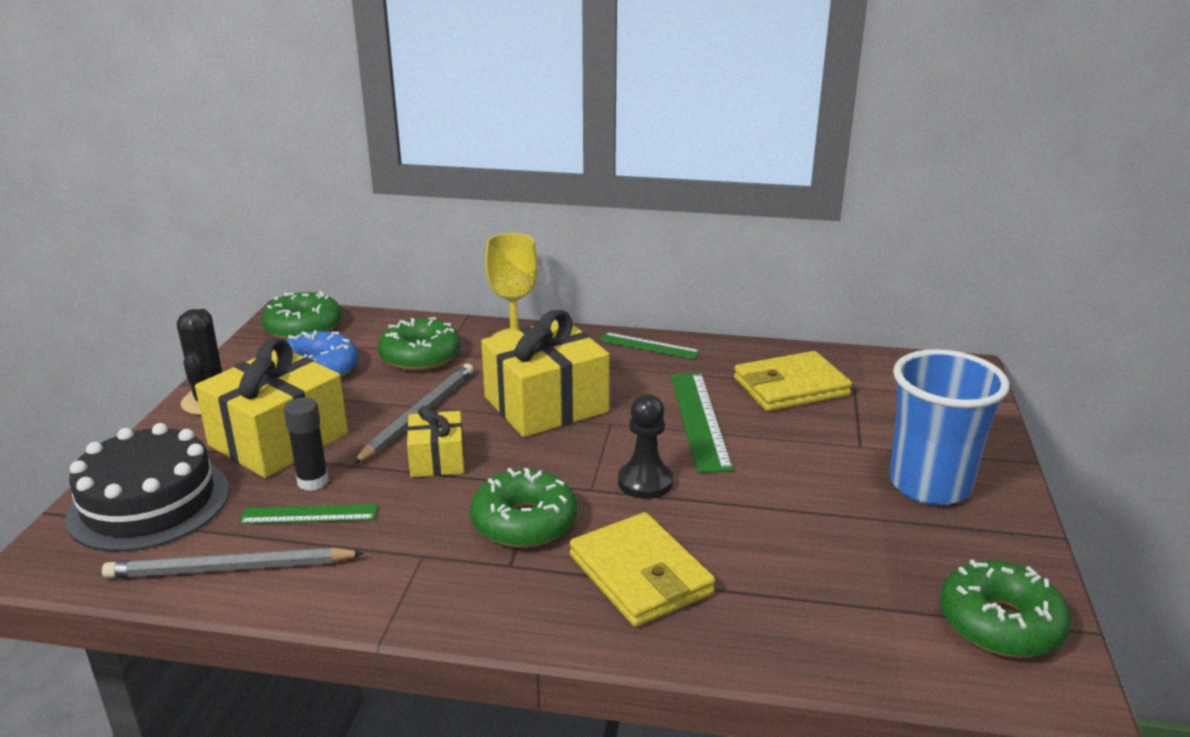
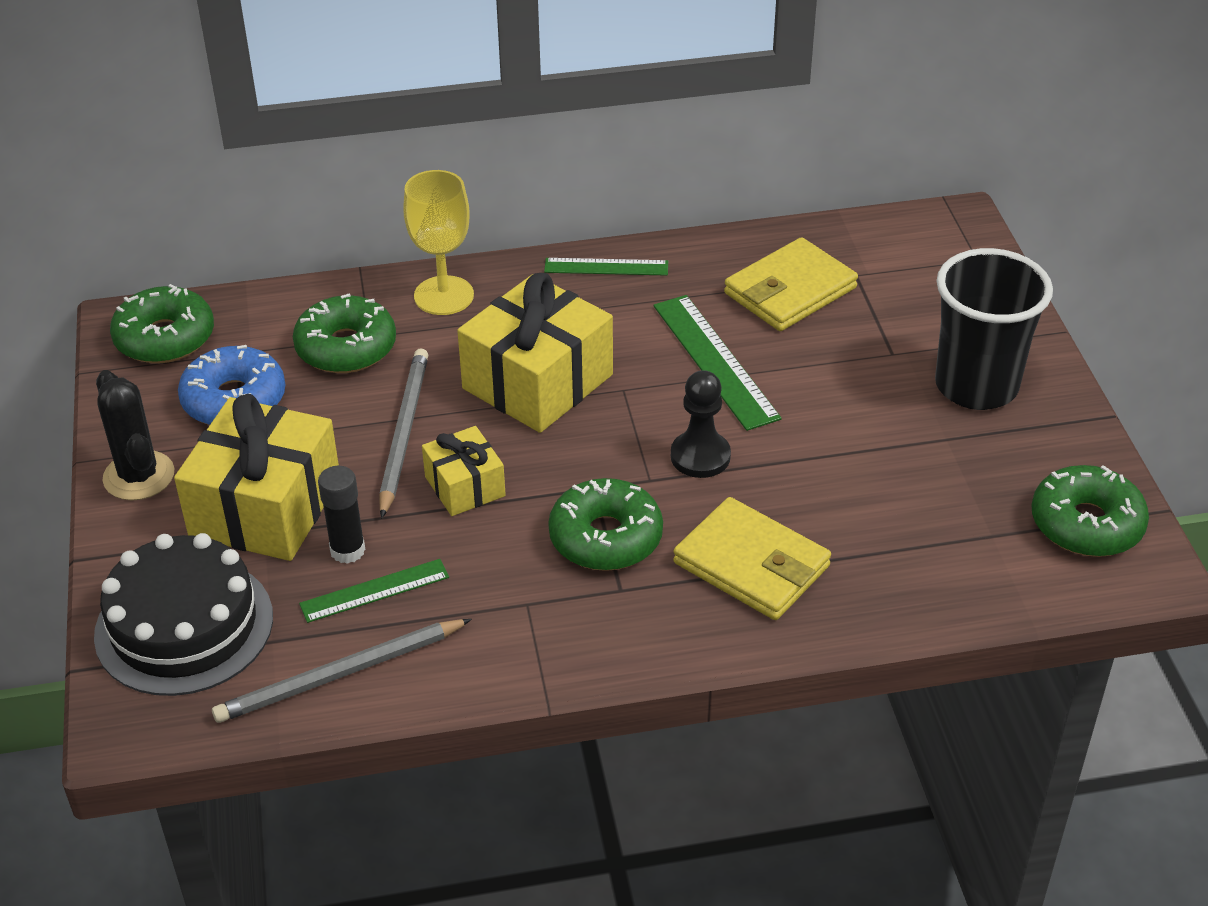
camera: 20 degrees left, 15 degrees up
(929, 485) = (976, 386): blue cup -> black cup

